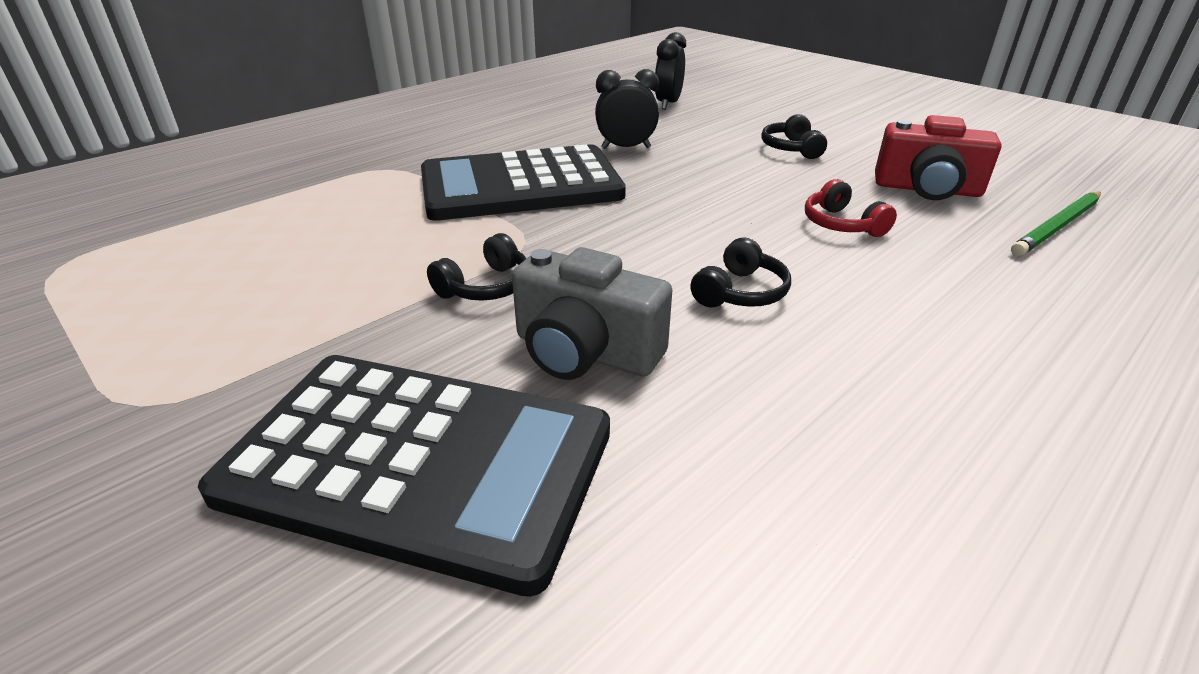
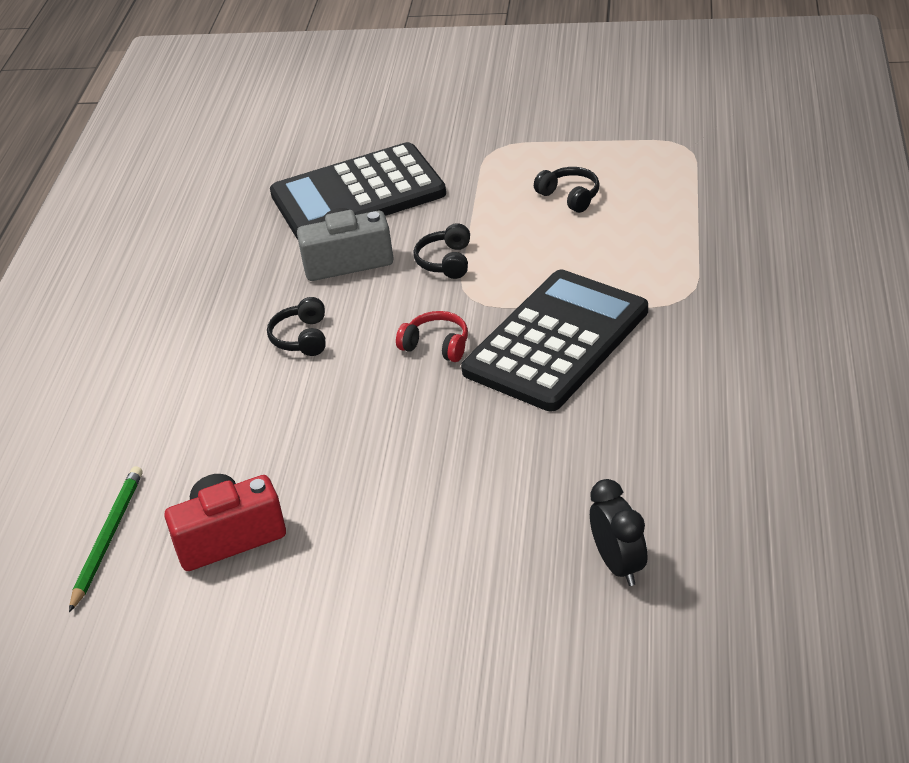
camera: 145 degrees right, 5 degrees up
(626, 148) = (546, 442): black clock -> none
(791, 149) = (394, 540): black headphones -> black headphones (570, 196)
(841, 224) = (277, 440): red headphones -> red headphones (436, 345)

